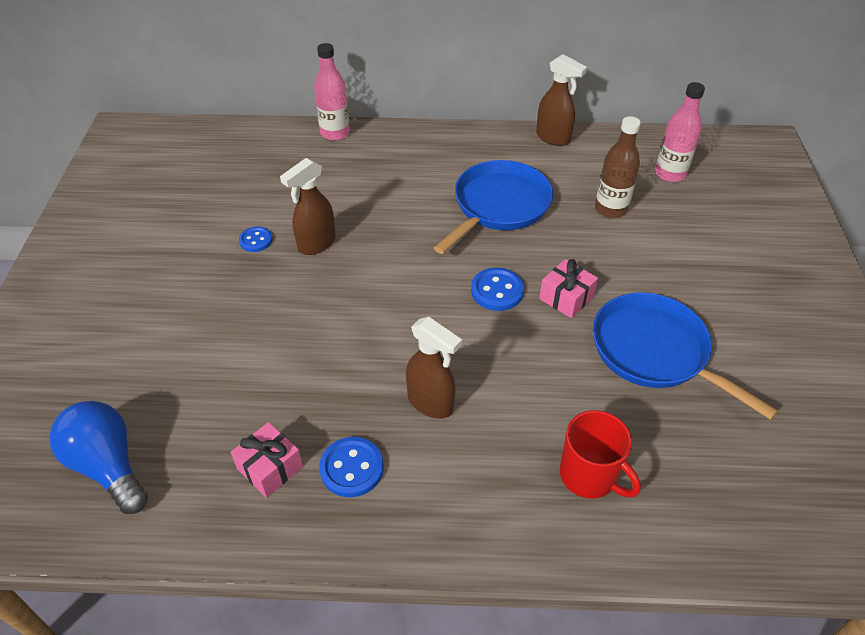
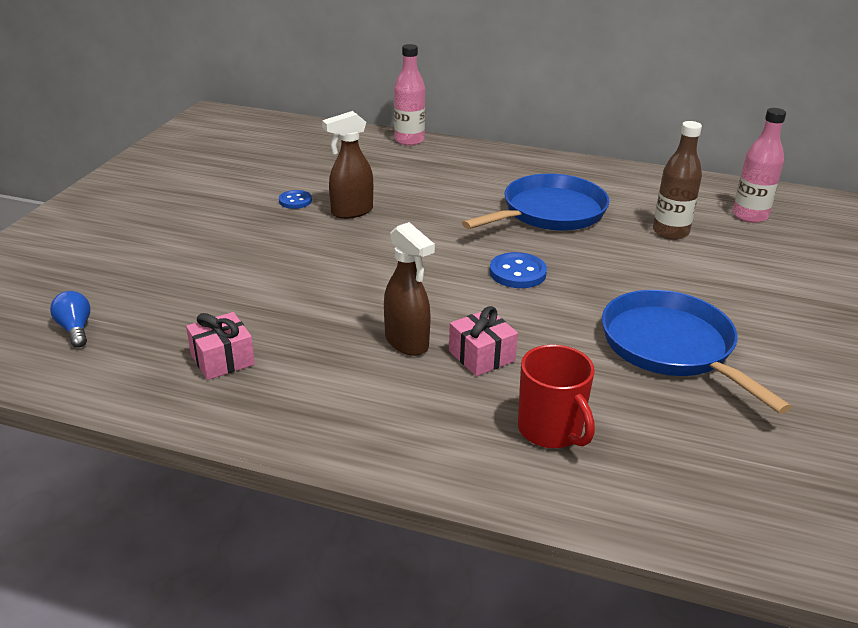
camera: 15 degrees right, 15 degrees down
(108, 466) = (75, 329): blue light bulb -> blue light bulb, size x0.53
(352, 468) = (302, 375): blue button -> none
(553, 138) = (631, 173): brown spray bottle -> none
(566, 298) = (590, 290): pink gift -> pink gift (481, 356)

